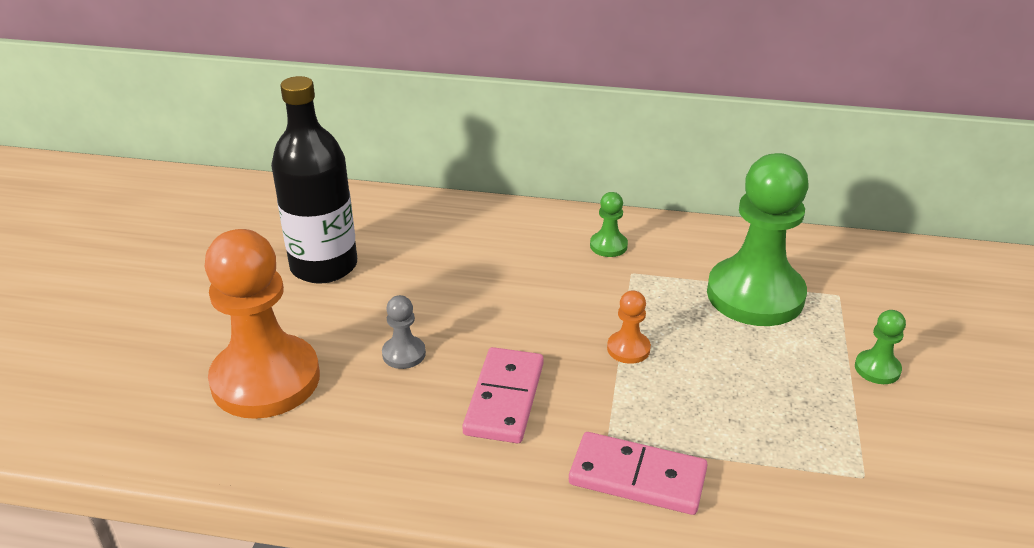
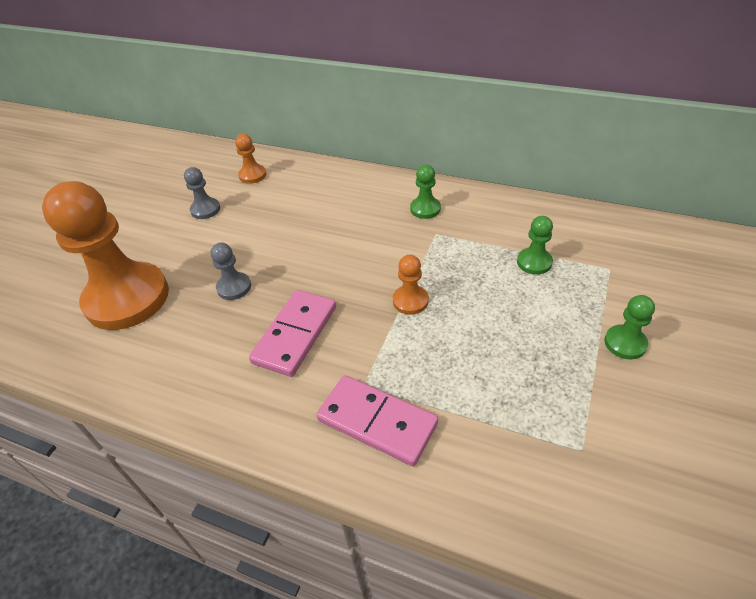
camera: 15 degrees right, 10 degrees up
(324, 266) = (205, 209): black bottle -> grey pawn
(370, 220) = (252, 175): none -> orange pawn
(755, 295) = (534, 262): green pawn -> green pawn, size x0.42

